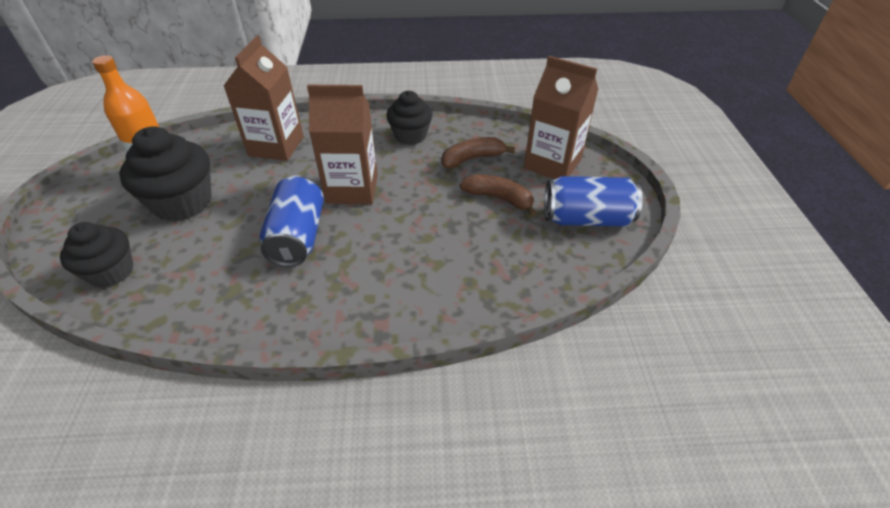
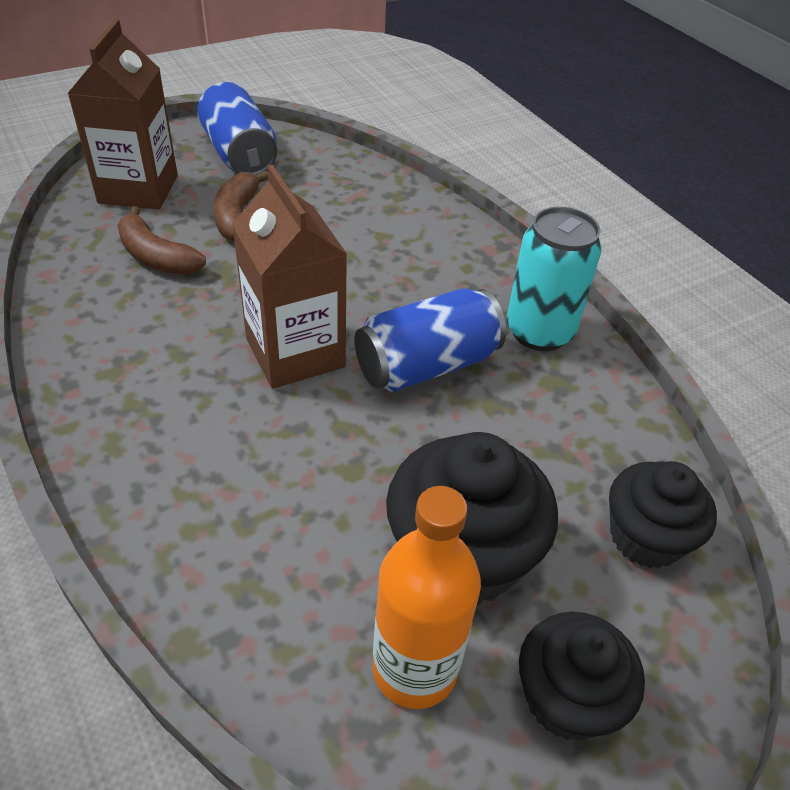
camera: 120 degrees left, 0 degrees up
(275, 306) = (539, 332): none -> turquoise can
(276, 146) = (227, 513): brown carton -> none
(410, 136) = (115, 338): black cupcake -> black cupcake (566, 698)

